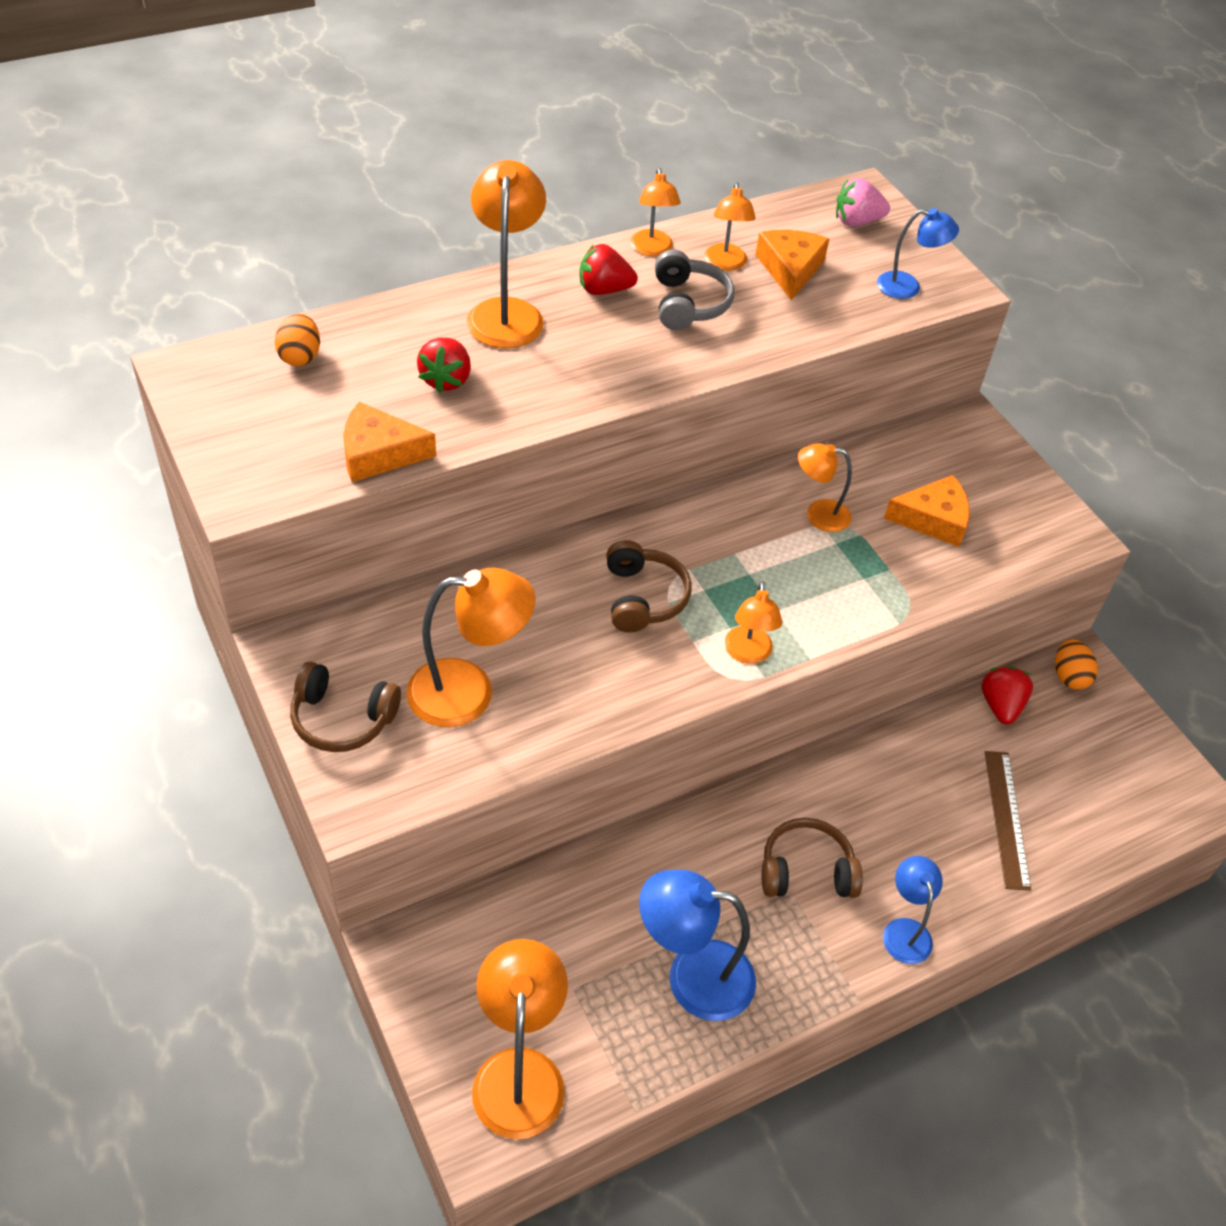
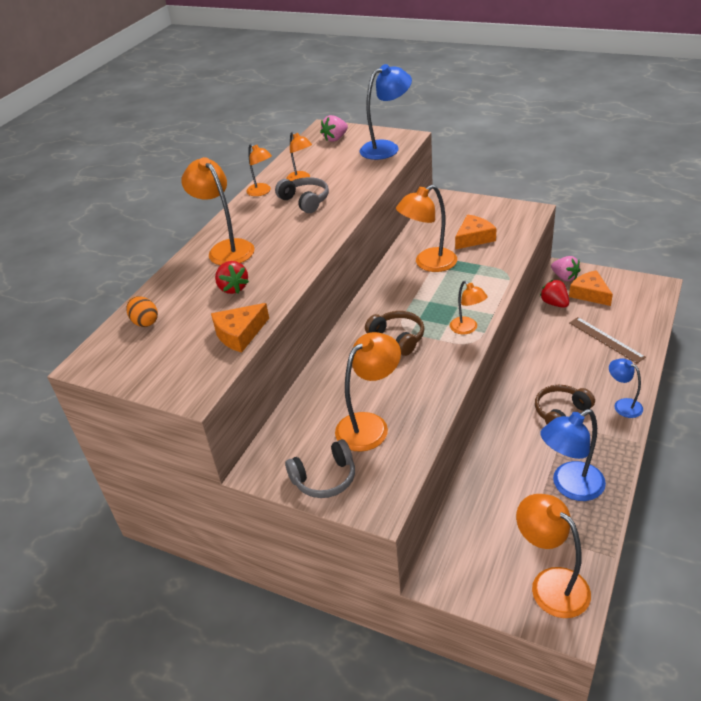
camera: 30 degrees left, 10 degrees down
(342, 719) = (324, 478): brown headphones -> grey headphones
(604, 290) = (260, 216): red strawberry -> none
(790, 269) = (331, 167): orange cheese -> orange cheese (589, 293)
(818, 514) = (428, 264): orange lamp -> orange lamp, size x1.69
(908, 287) = (386, 148): blue lamp -> blue lamp, size x1.69
(1069, 676) = (564, 277): orange egg -> pink strawberry

